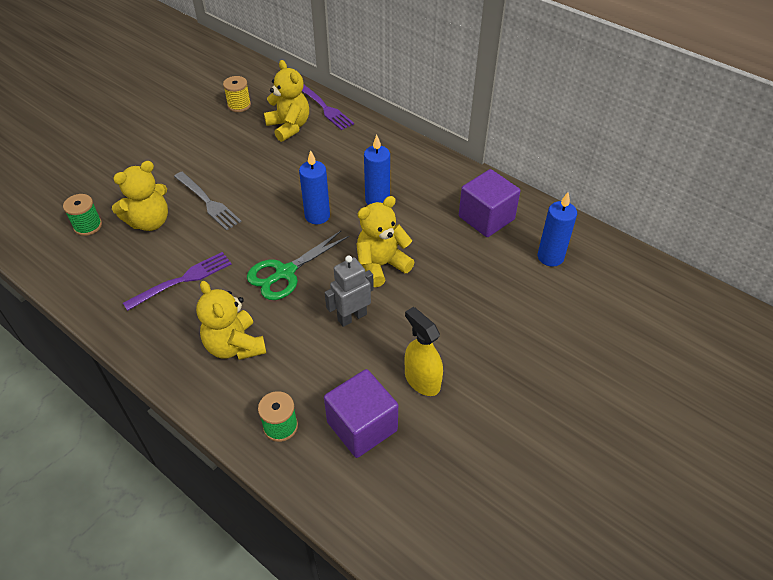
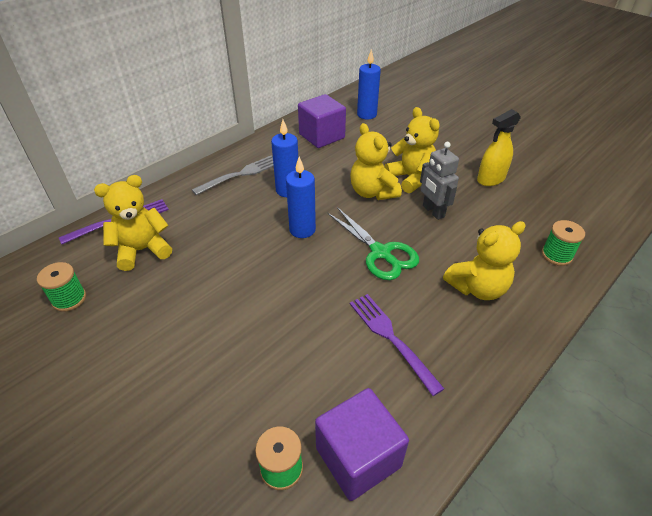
camera: 85 degrees left, 5 degrees down
(150, 222) = (286, 384): yellow teddy bear -> yellow teddy bear (411, 178)
(208, 202) = (260, 322): grey fork -> grey fork (240, 174)
(239, 105) = (69, 299): yellow spool -> green spool
(362, 426) = (541, 210): purple cube -> purple cube (358, 457)

